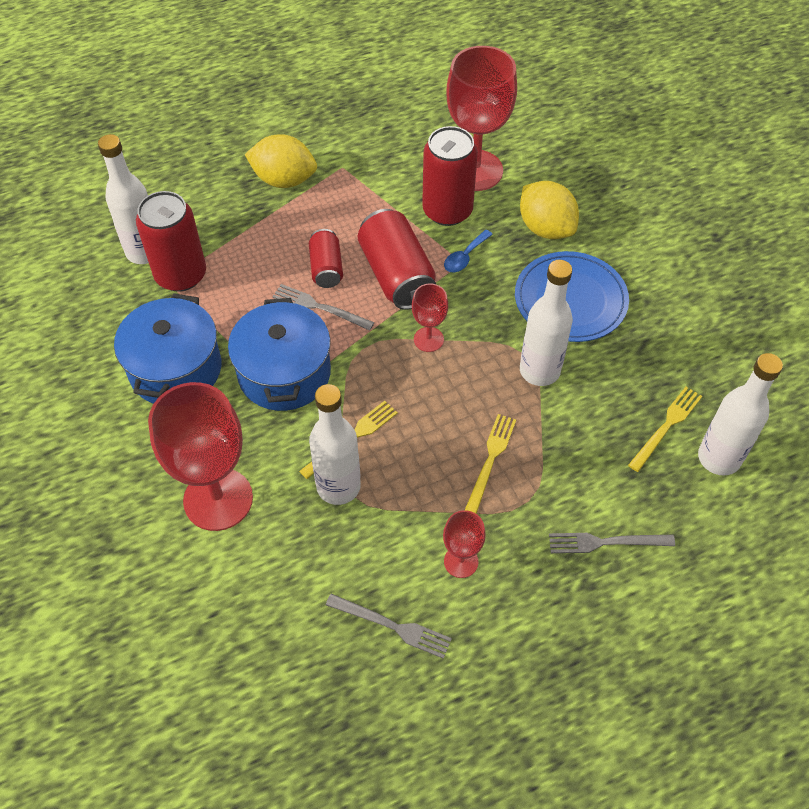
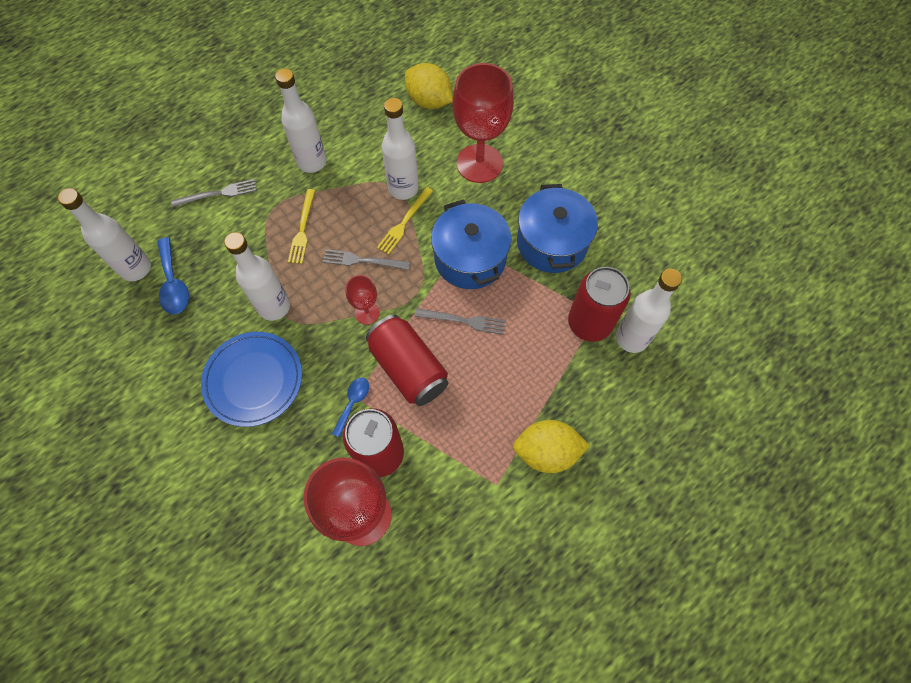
camera: 165 degrees right, 10 degrees up
(326, 268) = (471, 360): red can -> none
(392, 626) = (346, 119): grey fork -> grey fork (363, 260)
(461, 561) = (312, 162): red goblet -> white bottle
(546, 228) = (282, 456): yellow lemon -> yellow lemon (429, 101)
(666, 426) = (173, 284): yellow fork -> blue spoon

